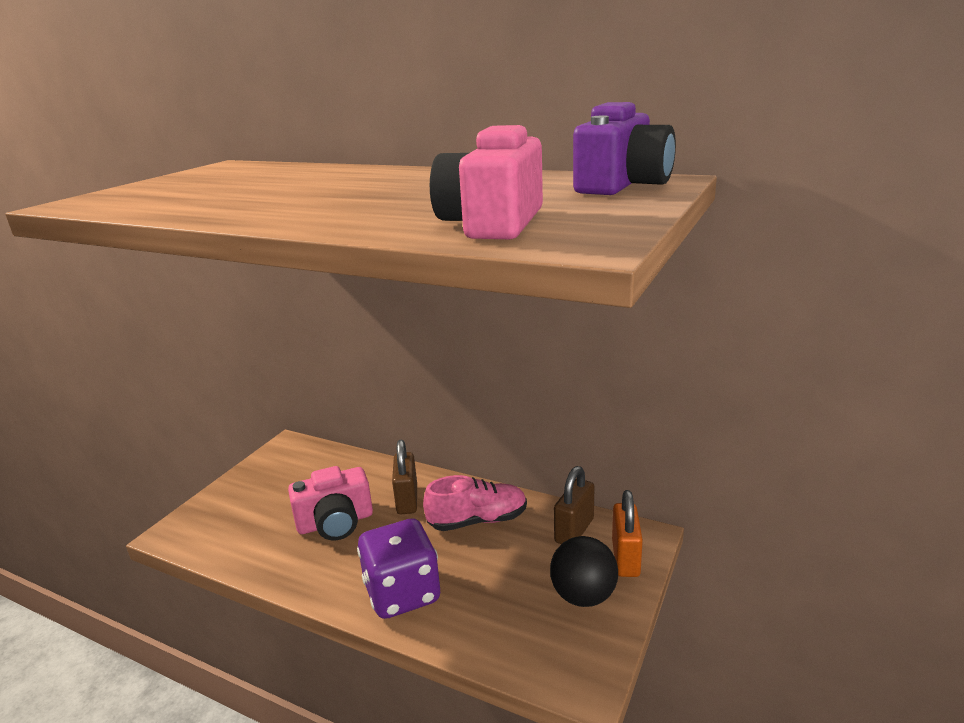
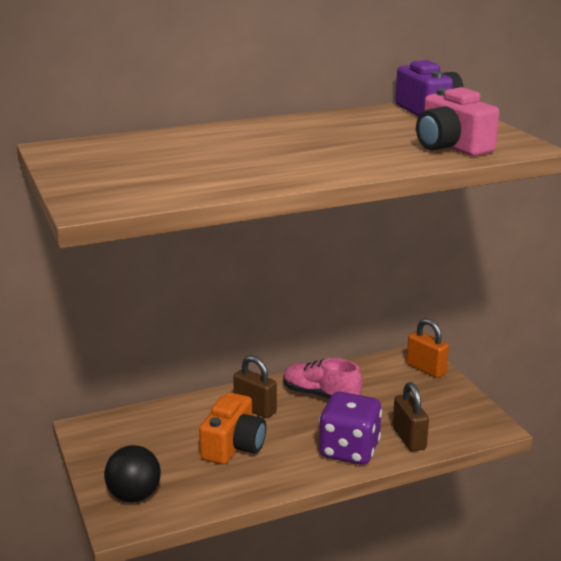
camera: 50 degrees left, 0 degrees up
(335, 522) = (233, 446): pink camera -> orange camera
(477, 520) = (320, 395): pink shoe -> pink shoe turned 90 degrees counterclockwise
(574, 530) = (380, 371): brown padlock -> brown padlock (409, 438)
(583, 596) = (436, 396): black ball -> black ball (134, 495)

